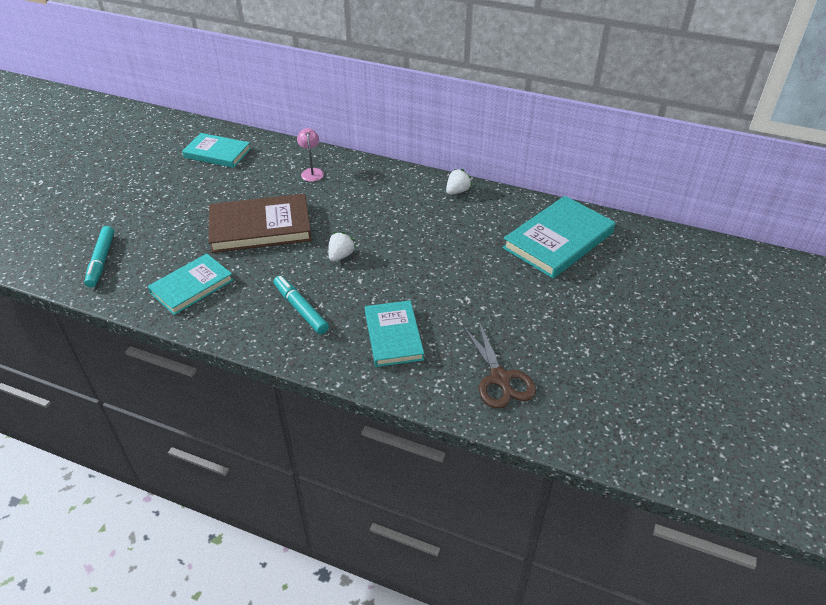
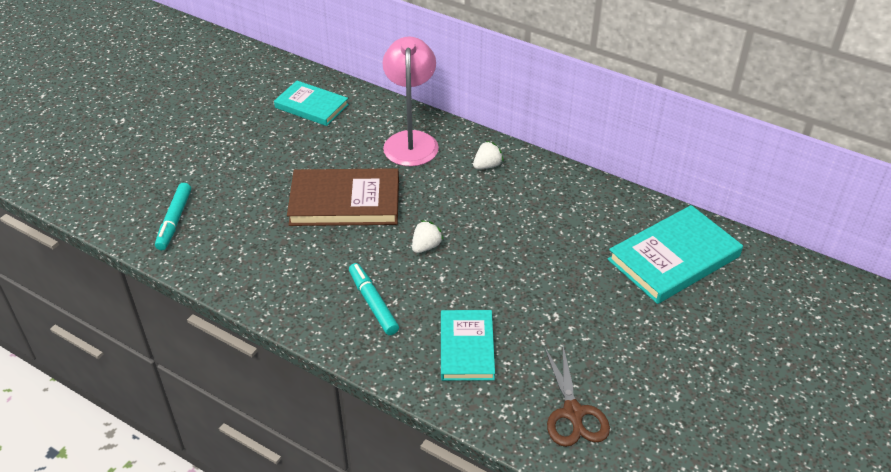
camera: 10 degrees right, 0 degrees up
(192, 286) = (263, 262): turquoise book -> none
(312, 172) = (411, 141): pink lamp -> pink lamp, size x2.14
(457, 191) = (570, 183): white strawberry -> white strawberry (487, 165)

